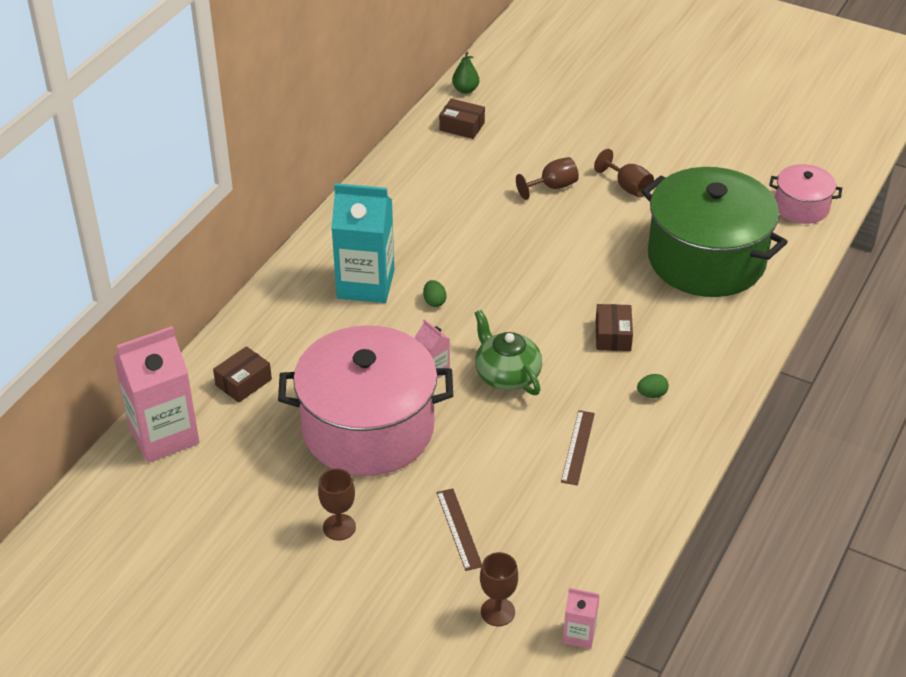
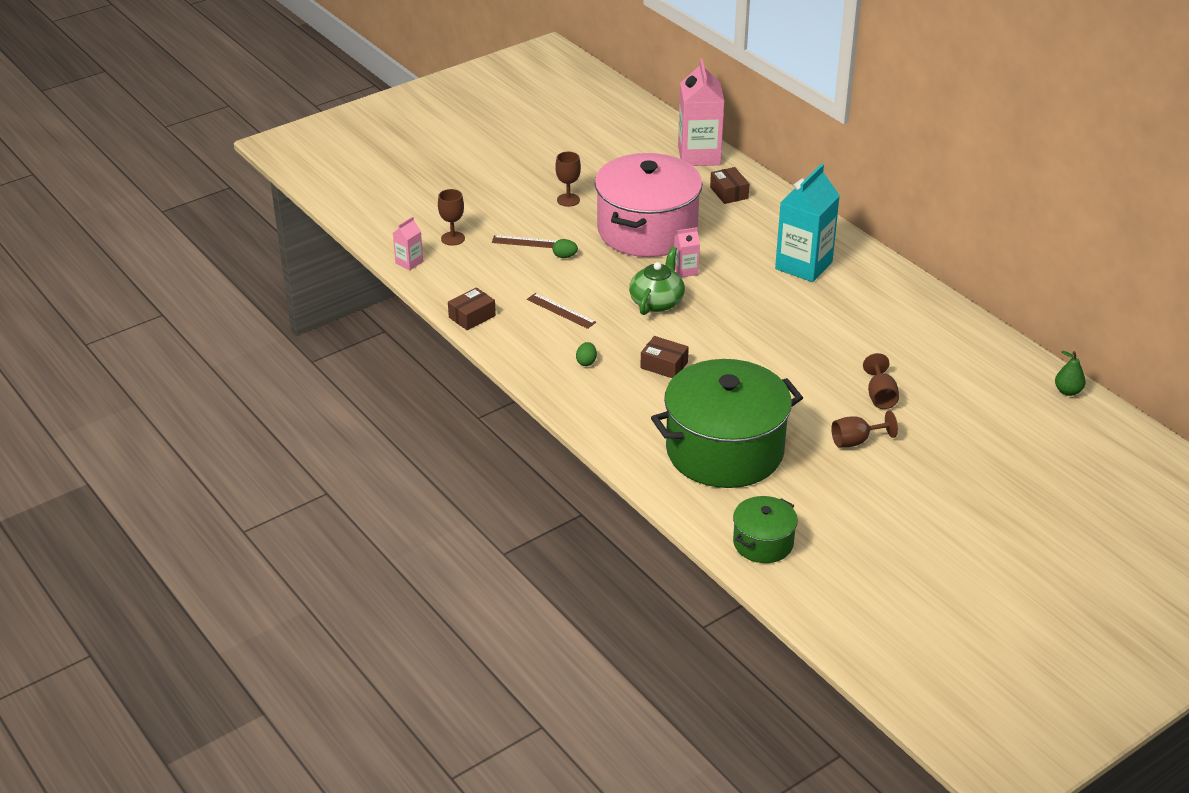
camera: 115 degrees right, 5 degrees down
(434, 301) = (762, 291): green egg -> green egg (565, 256)
(462, 126) = (1003, 371): brown box -> brown box (472, 316)
(507, 375) = (657, 301): green teapot -> green teapot turned 60 degrees counterclockwise
(801, 207) = (763, 543): pink pot -> green pot

